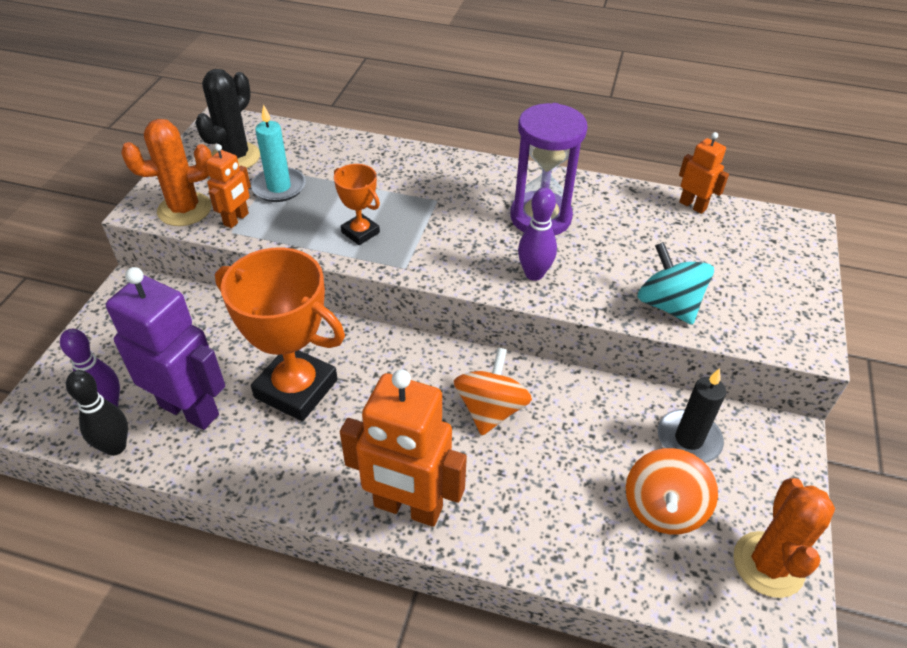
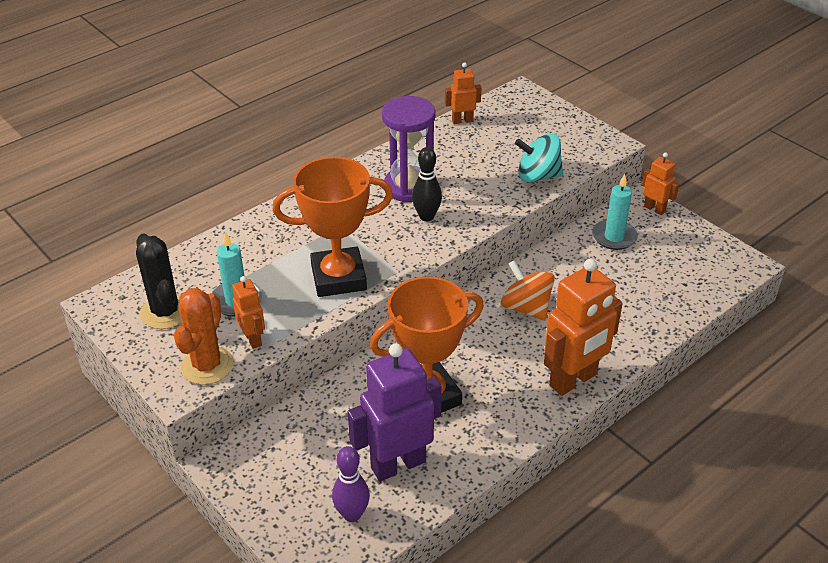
camera: 55 degrees left, 5 degrees down
(115, 447) = (400, 521): black bowling pin -> black bowling pin (426, 216)
(360, 232) = (338, 277): orange trophy -> orange trophy, size x2.00
(534, 274) = (461, 216): purple bowling pin -> none
(663, 508) = (652, 272): orange spinning top -> none
(688, 439) = (614, 237): black candle -> turquoise candle
(768, 564) = (712, 253): orange cactus -> none
(786, 459) = (654, 209): none -> orange robot

